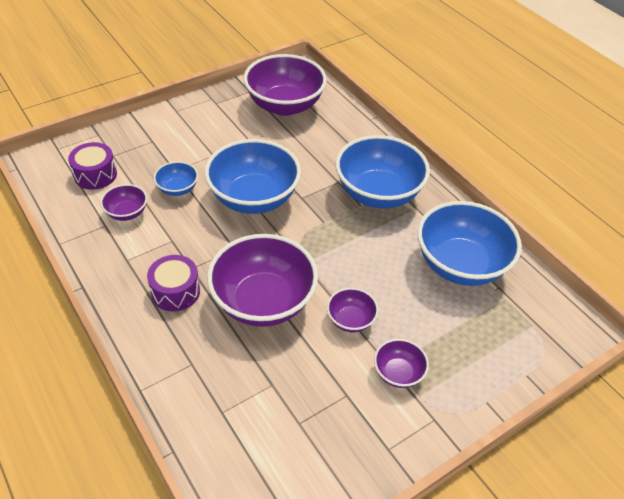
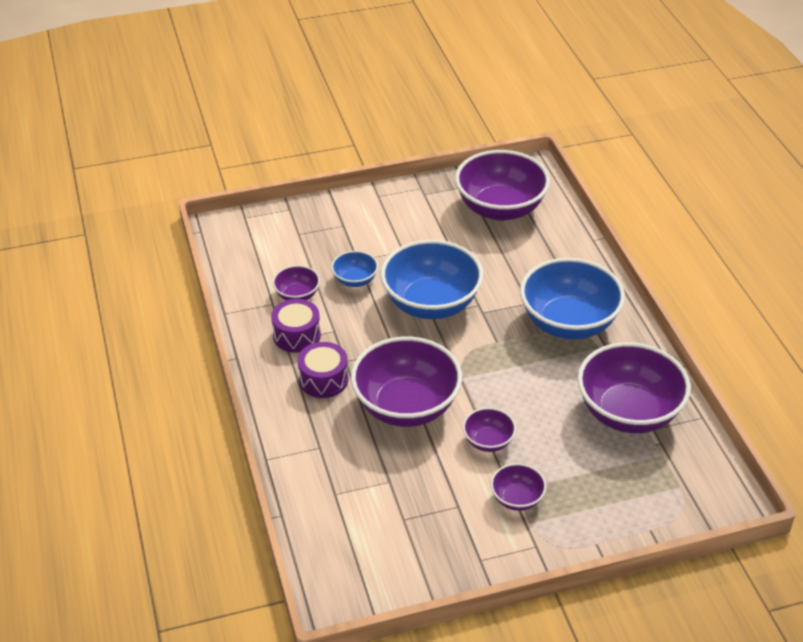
camera: 20 degrees right, 5 degrees down
(95, 175) = (276, 251): purple drum -> purple drum (297, 335)
(460, 265) = (628, 412): blue bowl -> purple bowl

